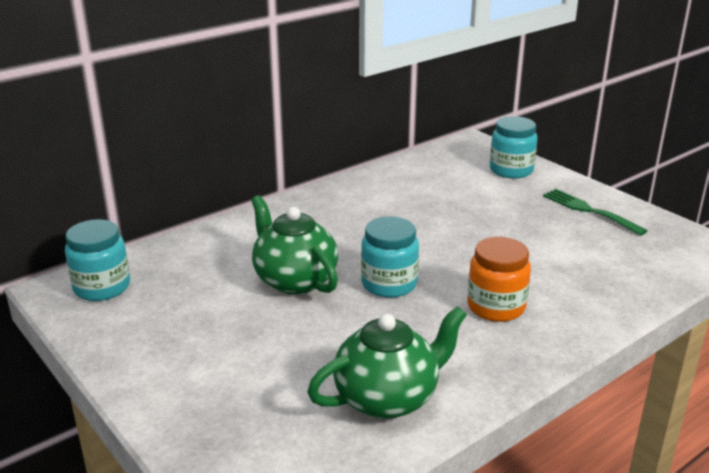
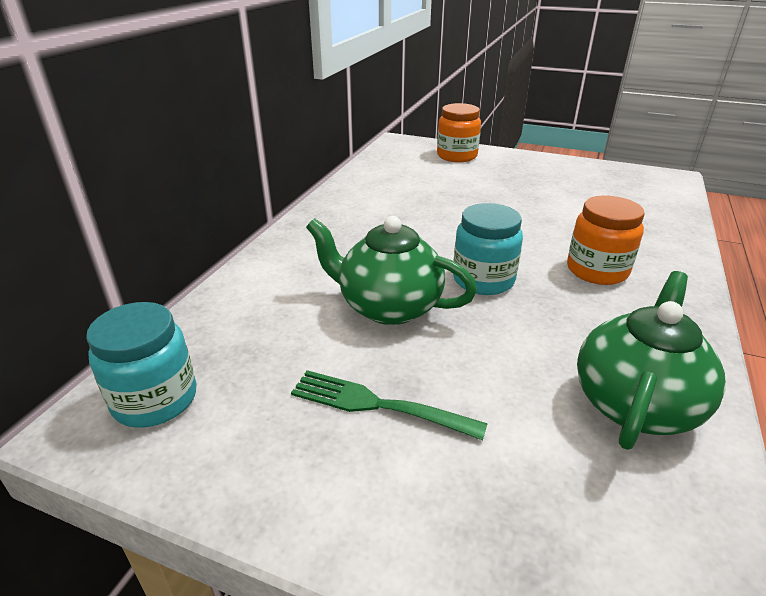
camera: 30 degrees left, 5 degrees up
(511, 170) = (457, 156): turquoise jar -> orange jar
(590, 211) = (554, 172): green fork -> green fork (379, 405)

